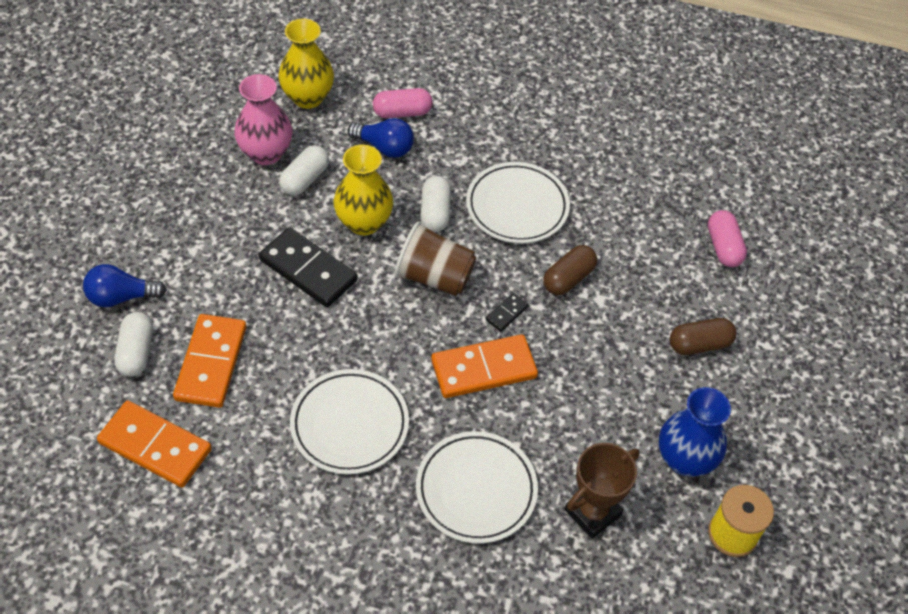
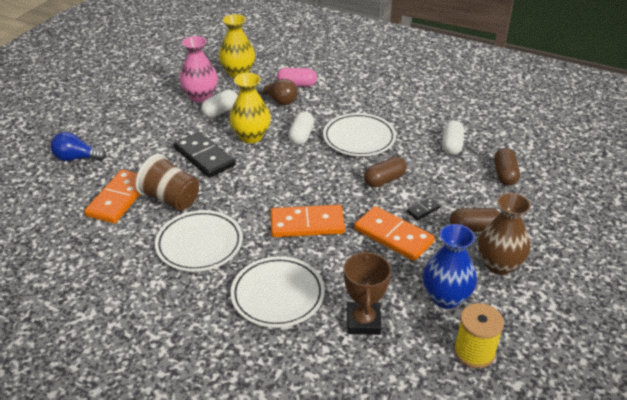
camera: 15 degrees right, 15 degrees down
(136, 352) = (73, 187): white capsule -> white capsule (451, 145)
(155, 446) = (61, 240): orange domino -> orange domino (393, 236)
(384, 147) = (279, 100): blue light bulb -> brown light bulb
(434, 277) = (289, 169): brown cup -> brown cup (171, 199)
(507, 313) = (334, 195): black domino -> black domino (423, 210)
(592, 512) = (363, 322): brown trophy -> brown trophy turned 60 degrees counterclockwise
(723, 247) = (505, 174): pink capsule -> brown capsule
(740, 398) = (499, 264): none -> brown vase

